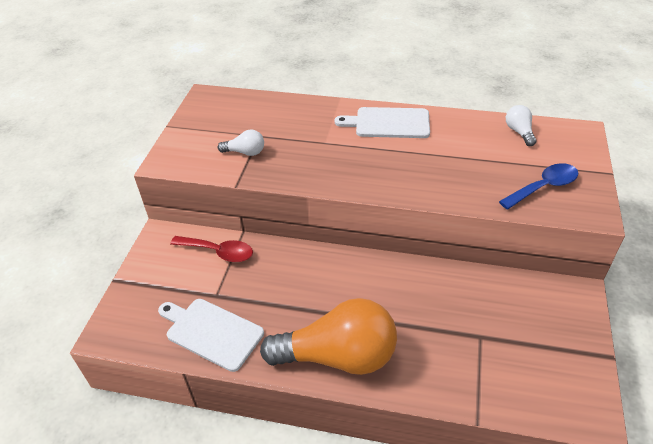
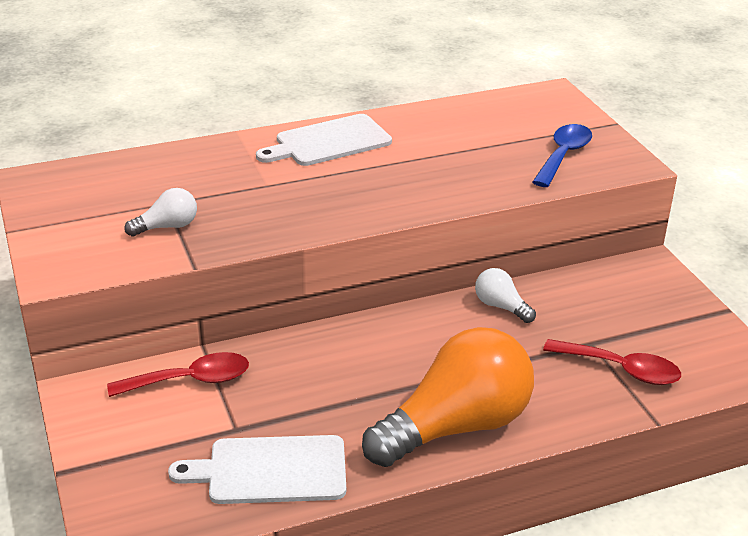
camera: 35 degrees left, 10 degrees down
(485, 367) = (621, 369): none -> red spoon
(519, 132) = (489, 110): white light bulb -> white light bulb (501, 306)

